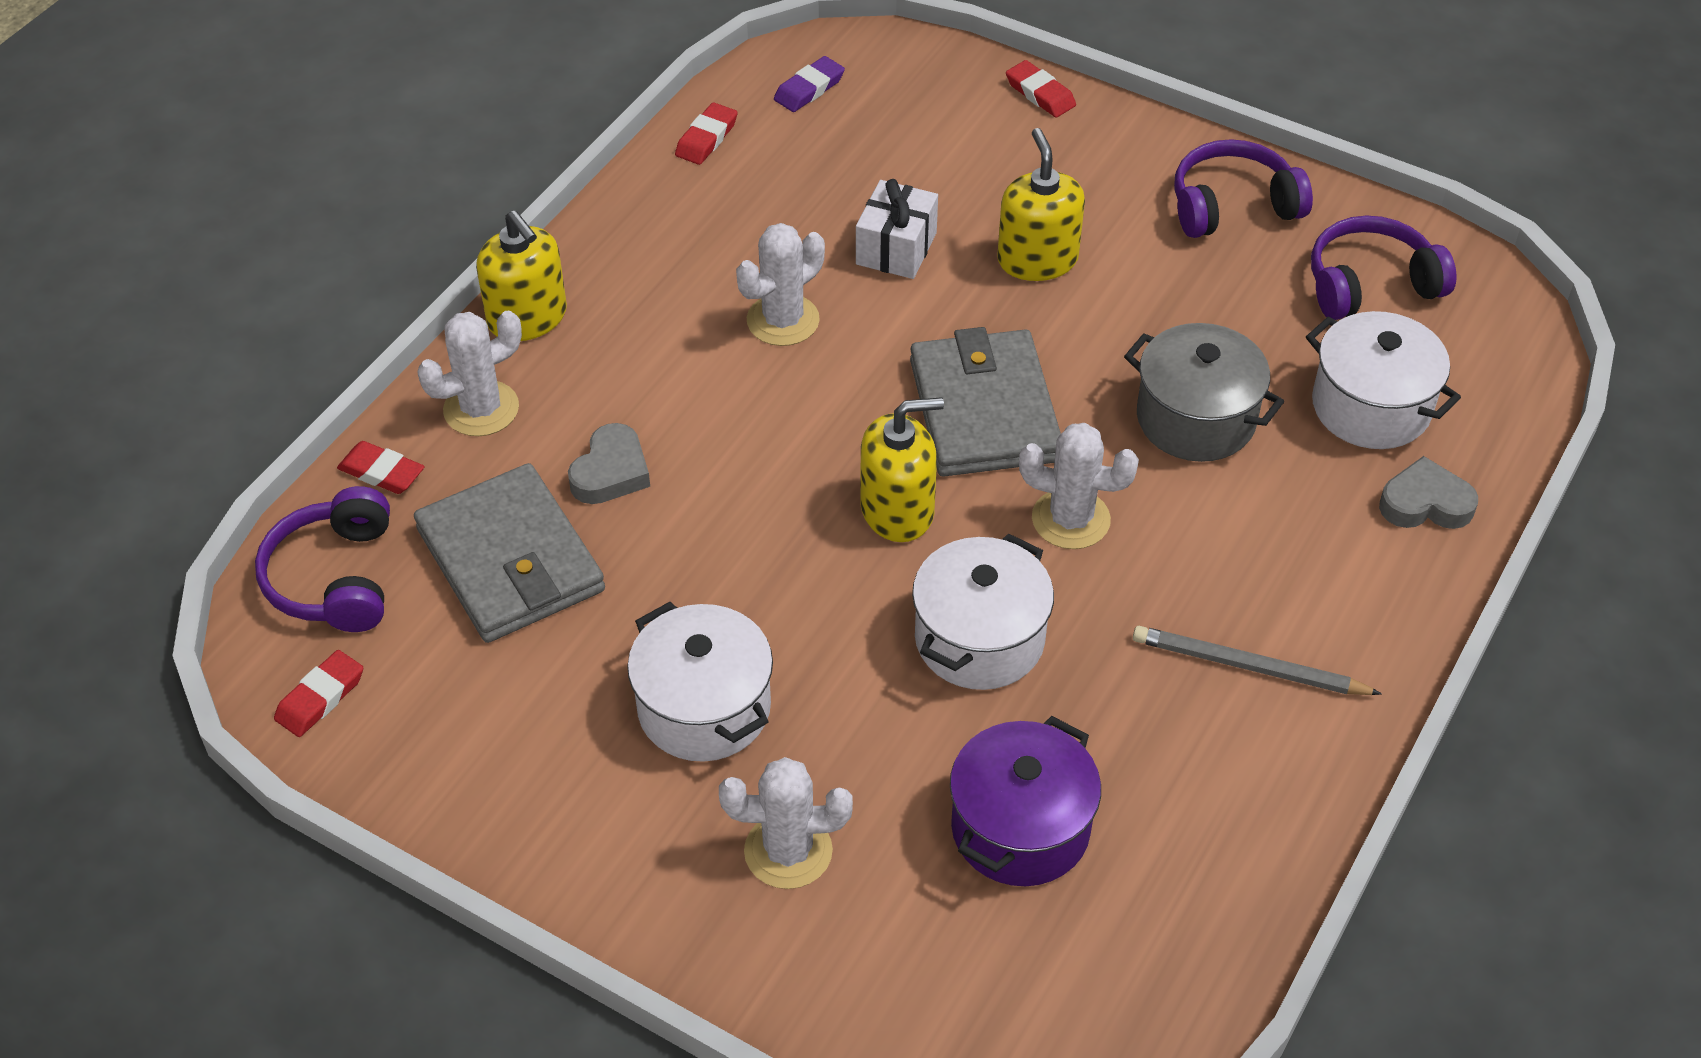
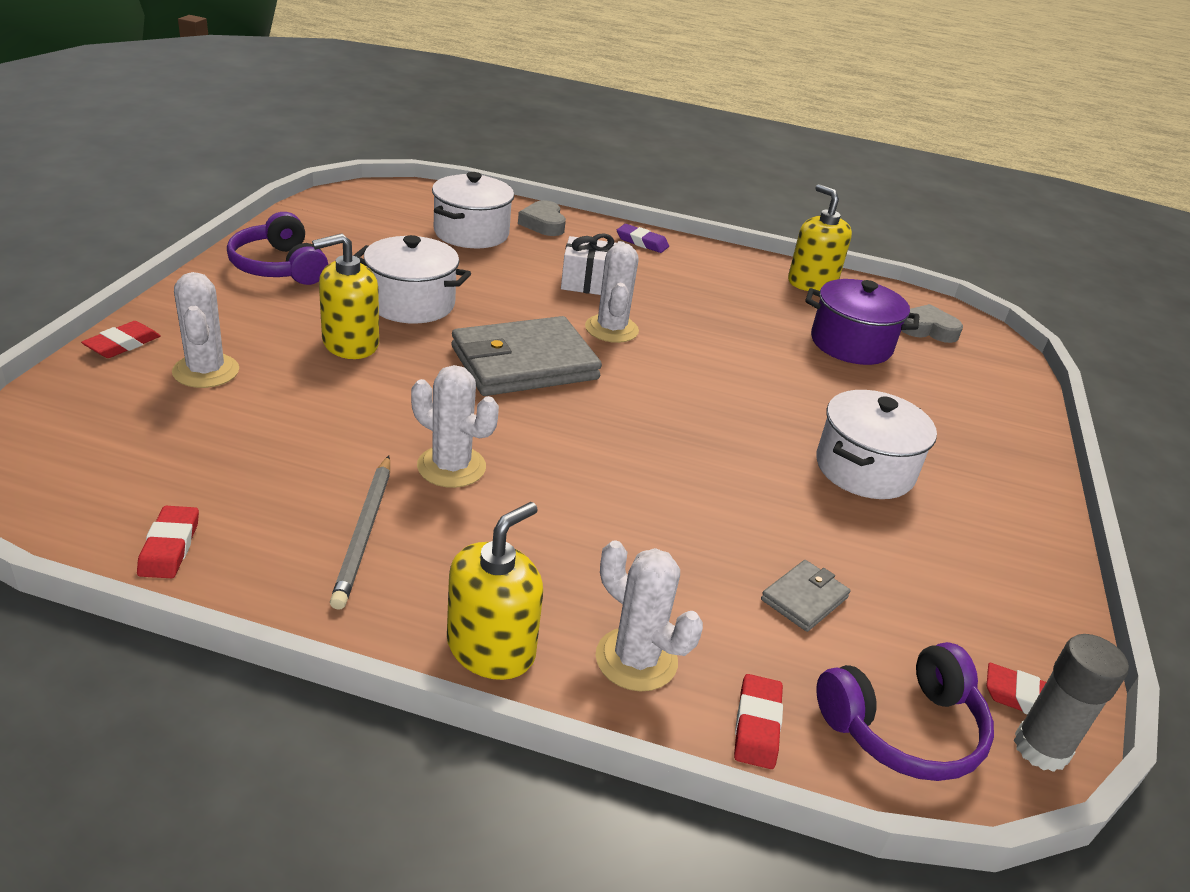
camera: 110 degrees left, 15 degrees down
(269, 678) = (1041, 748): none -> grey glue stick
(510, 560) = (804, 599): grey wallet -> grey wallet, size x0.46
(611, 472) = (674, 550): grey heart -> grey heart (927, 329)
(706, 138) = (169, 546): red eraser -> red eraser turned 75 degrees clockwise
(788, 851) = (937, 424): white cactus -> white cactus (206, 371)
(809, 89) = (87, 479): purple eraser -> purple eraser (642, 242)
(896, 248) = (344, 411): white gift -> white gift (588, 283)
(897, 510) = (638, 396): yellow soap dispenser -> yellow soap dispenser (812, 282)
(979, 639) = (729, 360): white pot -> white pot (411, 303)
(1196, 419) = (502, 286): grey pot -> none
(1249, 667) = (691, 276): grey pencil -> grey pencil (364, 533)
(1370, 284) = (358, 227): purple headphones -> none

